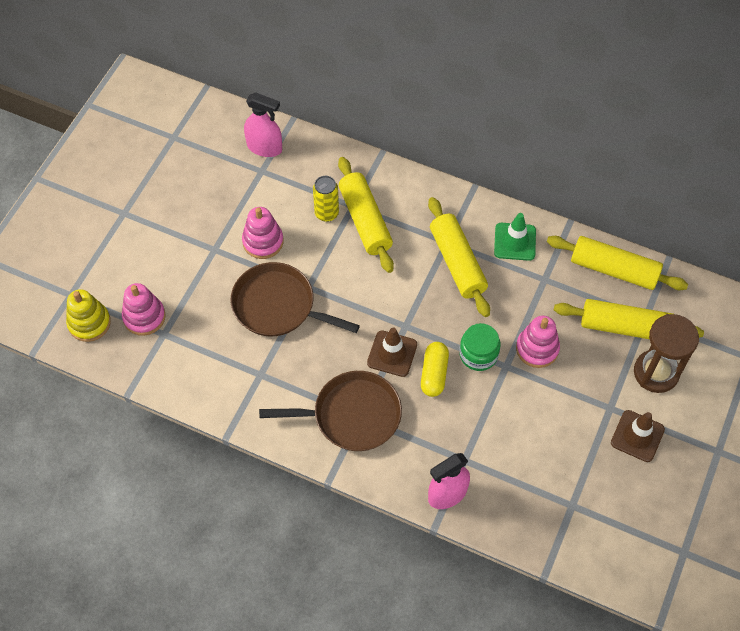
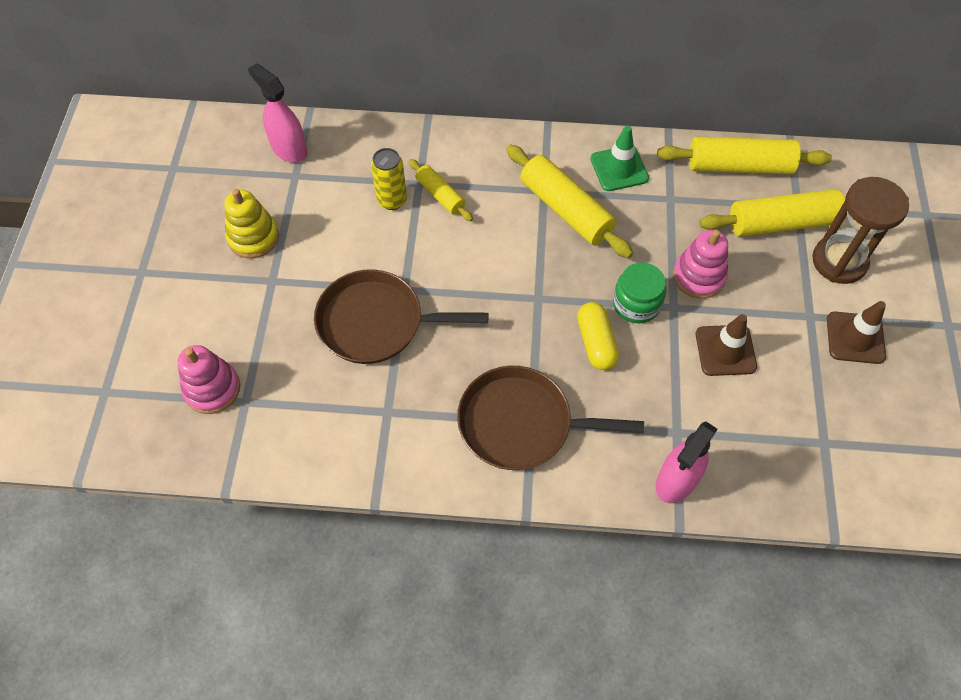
camera: 20 degrees left, 0 degrees up
(89, 323) = (142, 419): yellow stacking toy -> yellow stacking toy (253, 237)
(263, 241) = (328, 254): pink stacking toy -> none
(264, 147) = (289, 149): pink spray bottle -> pink spray bottle turned 135 degrees counterclockwise
(352, 415) = (521, 423): brown pan -> brown pan turned 150 degrees counterclockwise
(365, 221) = (440, 195): yellow rolling pin -> yellow rolling pin, size x0.56
(392, 354) = (536, 335): brown traffic cone -> brown traffic cone (725, 350)

